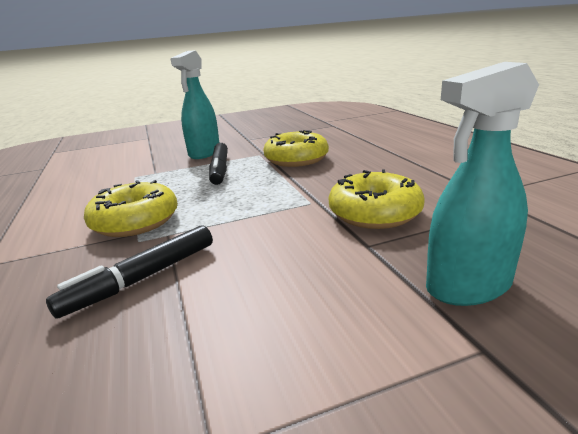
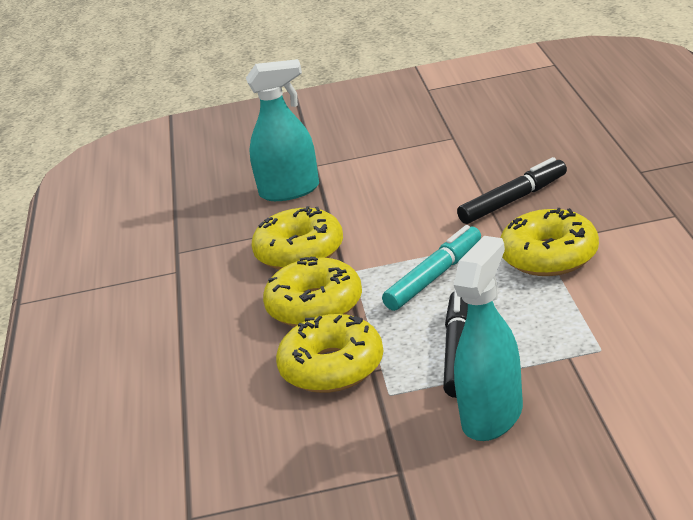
camera: 165 degrees left, 5 degrees up
(237, 202) = (434, 277): none -> turquoise marker
(328, 181) = (315, 306): none -> yellow donut

